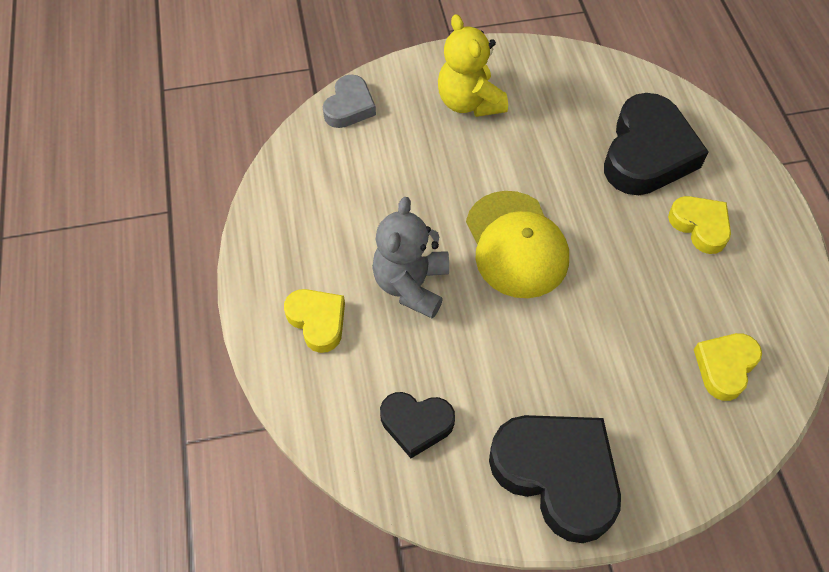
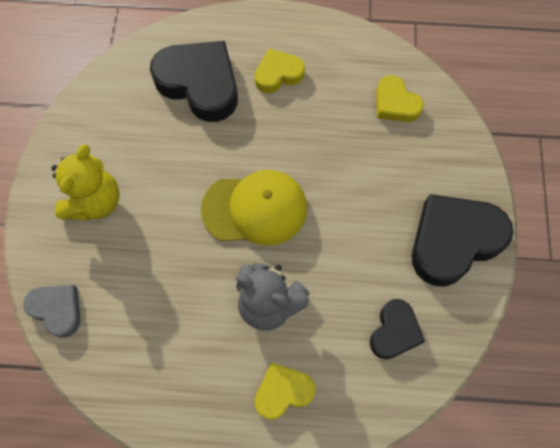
camera: 75 degrees left, 10 degrees up
(469, 102) = (95, 202): yellow teddy bear -> yellow teddy bear turned 60 degrees counterclockwise

